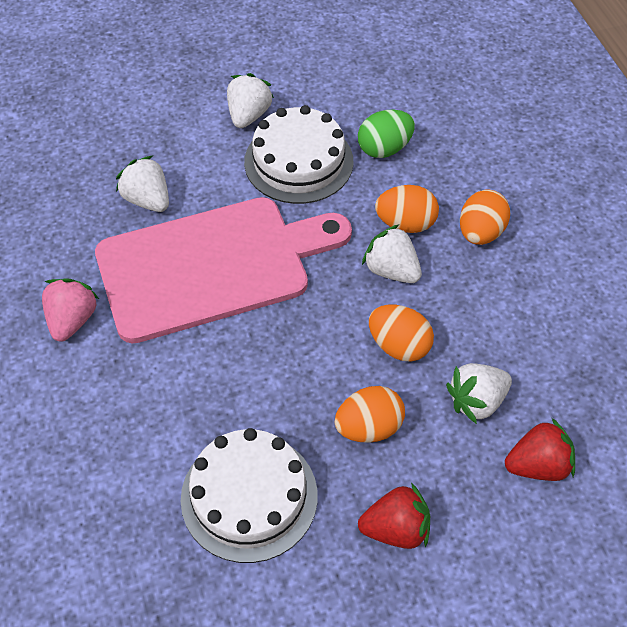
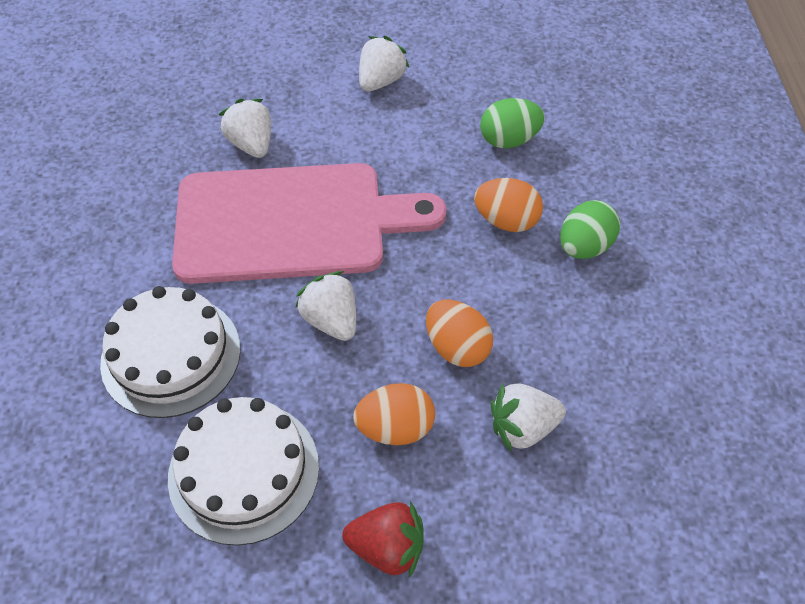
camera: 15 degrees right, 0 degrees up
(72, 320) = (135, 247): pink strawberry -> none
(298, 161) = (415, 136): white cake -> white cake (171, 355)
(391, 270) = (475, 266): white strawberry -> white strawberry (331, 320)
(480, 233) = (584, 247): orange egg -> green egg
(538, 465) = (569, 516): red strawberry -> none

